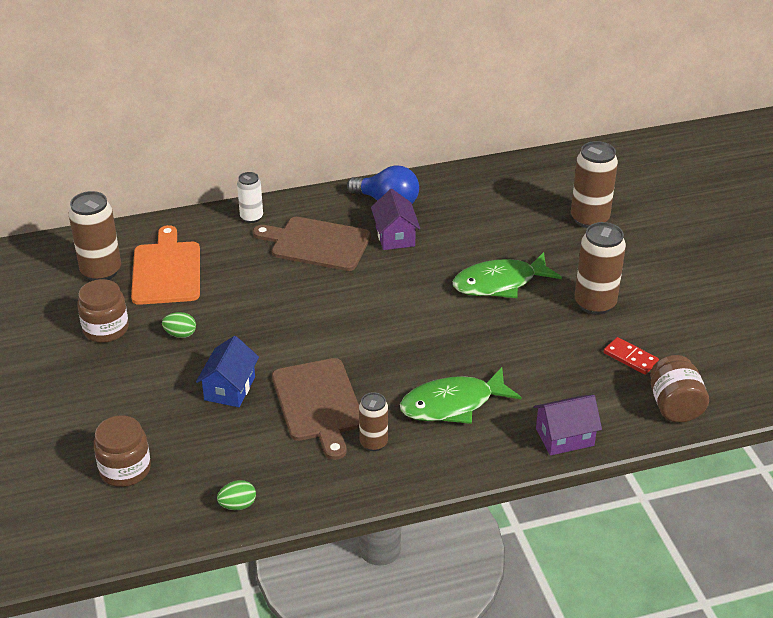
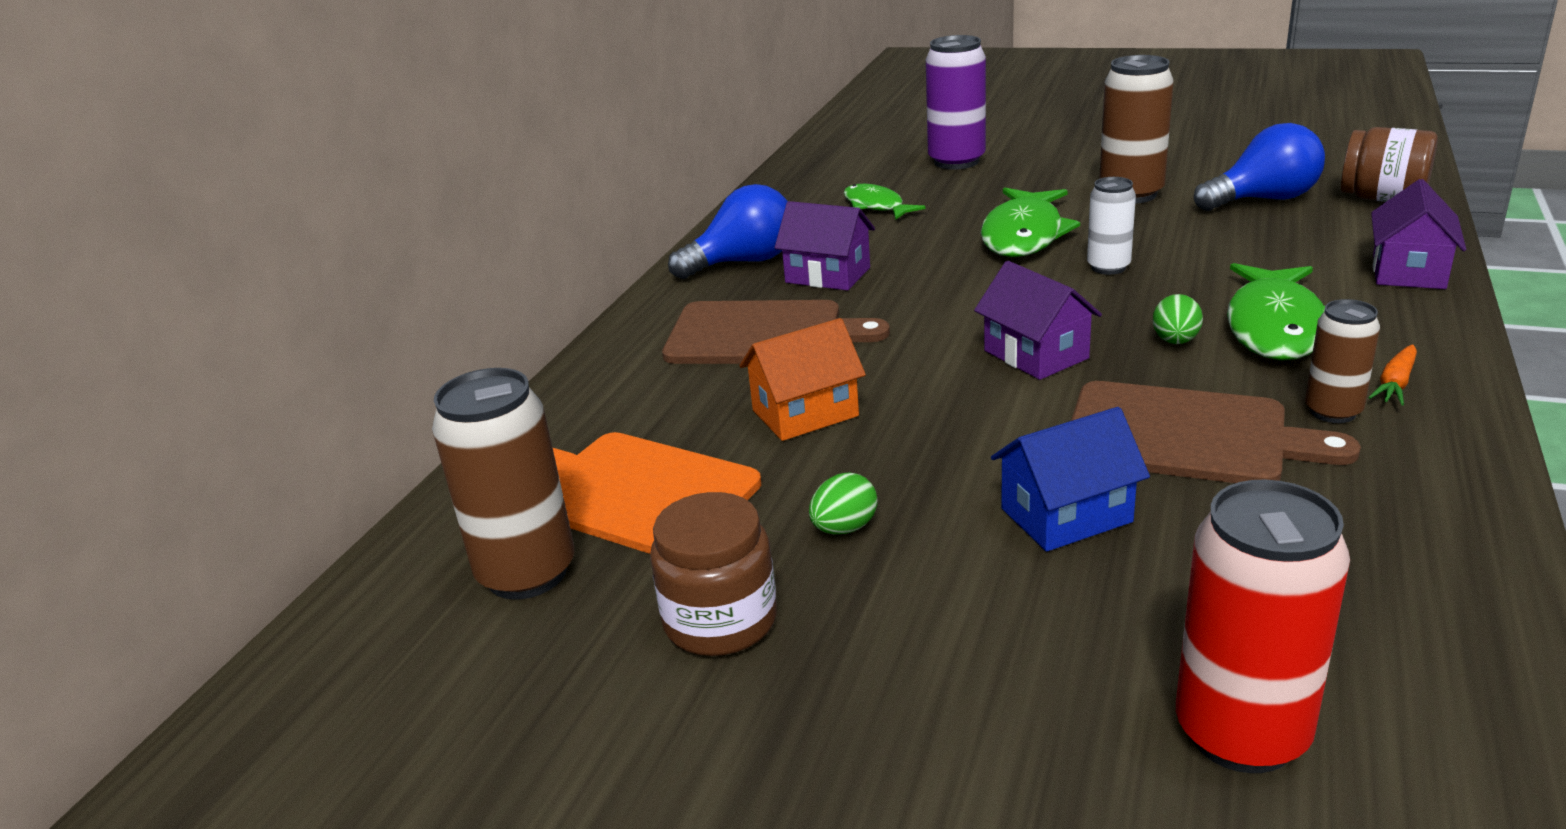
camera: 50 degrees left, 10 degrees down
(125, 469) = (1241, 734): brown jar -> red can
(230, 388) = (1066, 515): blue house -> blue house turned 75 degrees counterclockwise
(238, 505) = (1449, 602): green egg -> green egg (1175, 341)
(251, 217) = (613, 371): white can -> white can (1108, 267)
(257, 287) = (805, 413): none -> orange house
(317, 243) = (762, 334): brown cutting board -> brown cutting board turned 135 degrees counterclockwise
(361, 335) = (1035, 354): none -> purple house
(418, 457) = (1395, 384): none -> orange carrot
(496, 216) = (876, 206): none -> green fish
(589, 219) = (956, 161): brown can -> purple can
(630, 358) = (1263, 200): red domino -> blue light bulb

